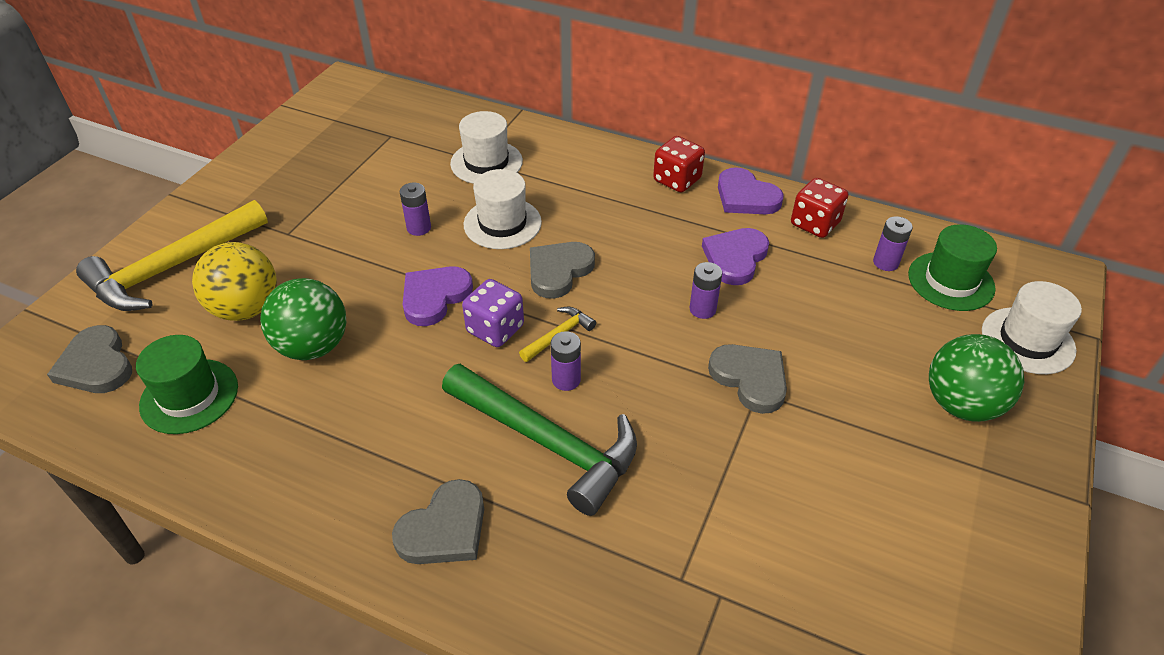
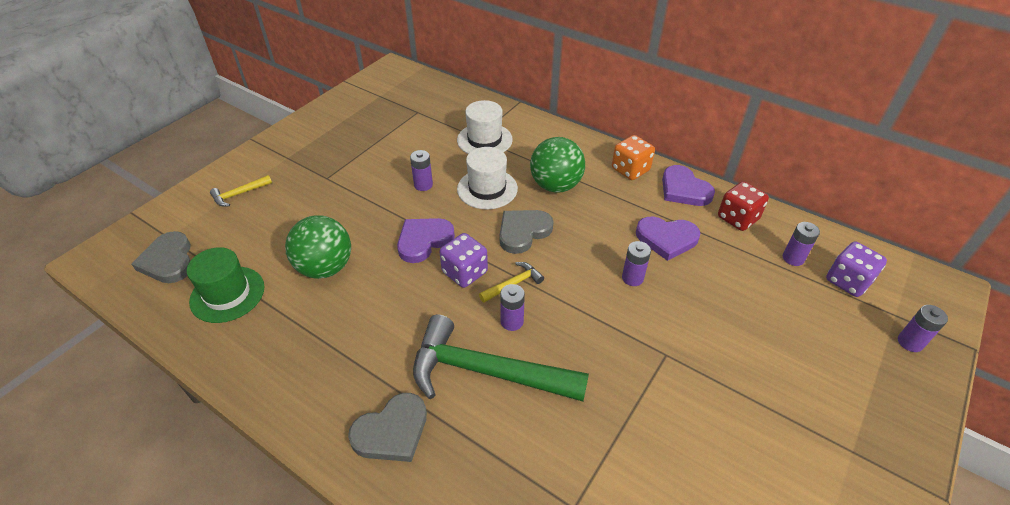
camera: 10 degrees right, 0 degrees up
(172, 268) = (239, 194): yellow hammer -> yellow hammer, size x0.43
(246, 308) = (283, 232): yellow ball -> none
(547, 442) = (487, 371): green hammer -> green hammer turned 150 degrees clockwise
(677, 180) = (630, 170): red dice -> orange dice
(735, 258) = (666, 239): purple heart -> purple heart turned 120 degrees counterclockwise
(750, 379) = (662, 342): grey heart -> none
(951, 281) = (848, 281): green hat -> purple dice
(961, 404) = (842, 391): green ball -> green ball (555, 185)
(1027, 340) = (910, 342): white hat -> purple battery

